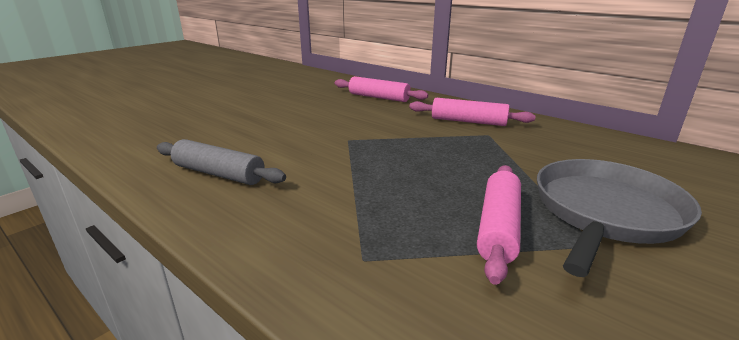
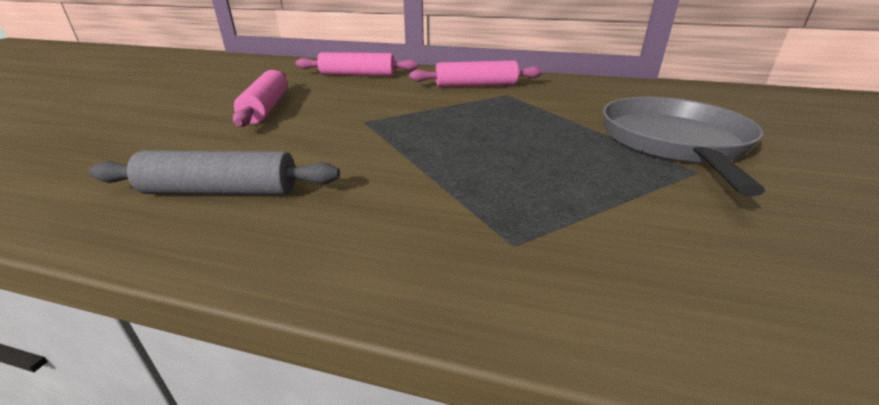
camera: 25 degrees left, 5 degrees up
(498, 227) = (607, 175): pink rolling pin -> pink rolling pin (266, 108)

